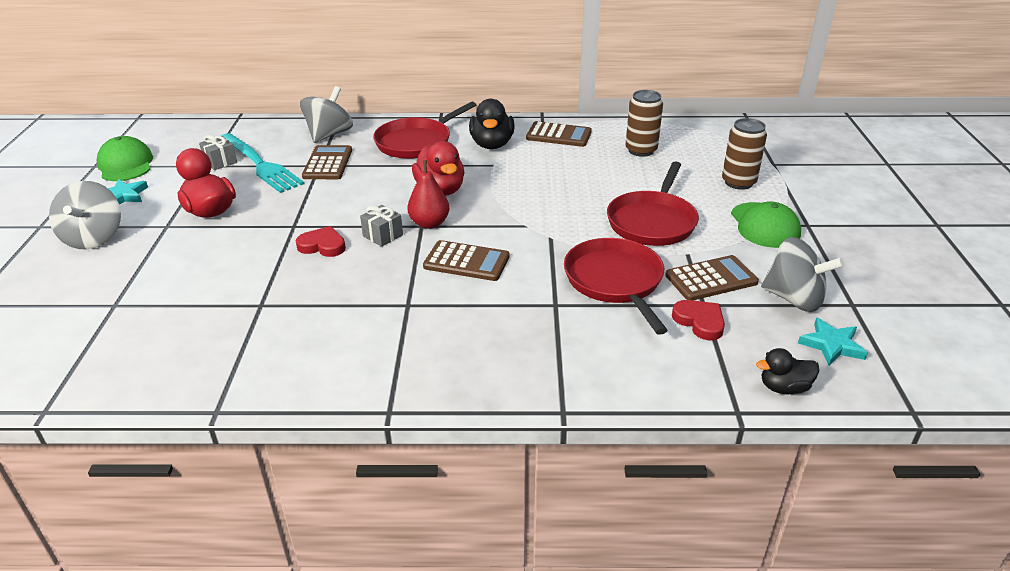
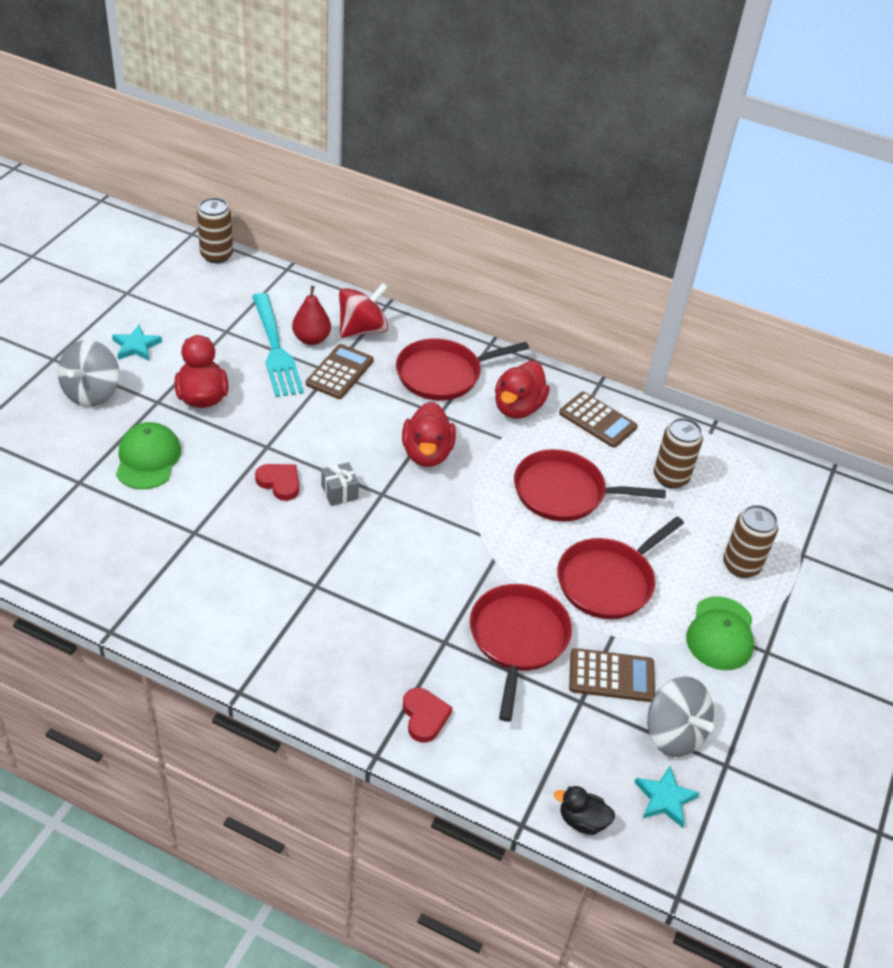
camera: 20 degrees right, 10 degrees up
(126, 164) = (154, 302): green cap -> green cap (148, 459)
(169, 124) = (216, 255): none -> brown can
(220, 162) = (241, 331): grey gift -> none
(329, 135) = (362, 329): grey spinning top -> red spinning top
(429, 223) = (391, 494): red pear -> red pear (311, 339)
(466, 262) = (396, 557): brown calculator -> none
(492, 145) = (518, 407): black duck -> red duck
(570, 181) = (564, 492): none -> red pan
(700, 322) = (562, 719): red heart -> red heart (424, 716)

